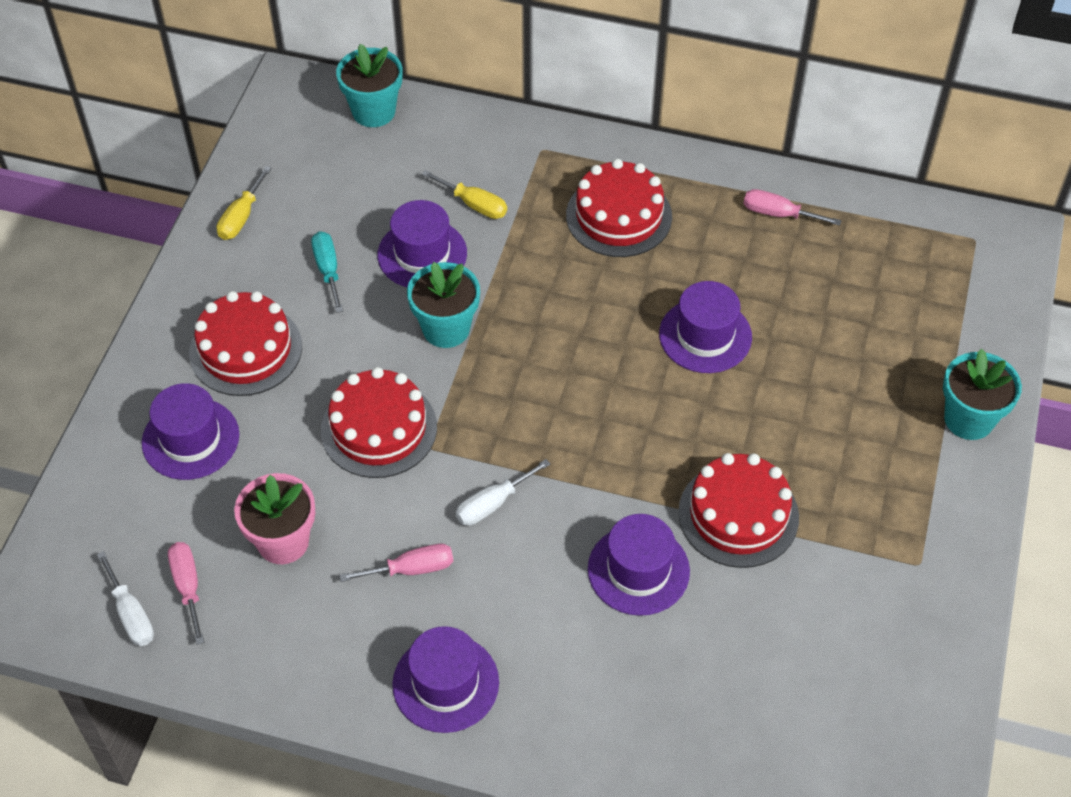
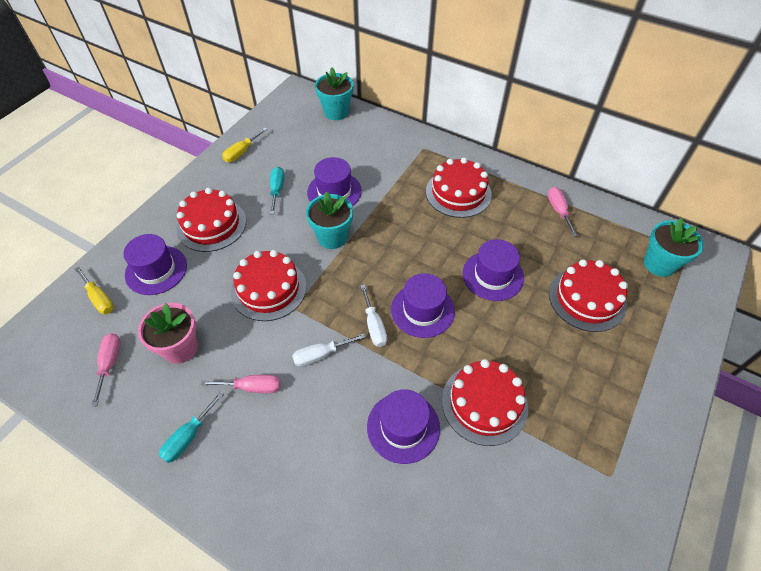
camera: 15 degrees right, 0 degrees up
(131, 614) = (67, 373): white screwdriver -> white screwdriver (374, 326)
(349, 652) = (188, 437): none -> turquoise screwdriver
(445, 683) = (242, 478): purple hat -> purple hat (422, 310)
(474, 204) = (374, 170): yellow screwdriver -> yellow screwdriver (99, 298)
(778, 214) = (558, 211): pink screwdriver -> pink screwdriver turned 45 degrees clockwise
(846, 340) = (587, 299): none -> red cake
(968, 419) = (665, 373): turquoise flower pot -> turquoise flower pot (659, 264)

